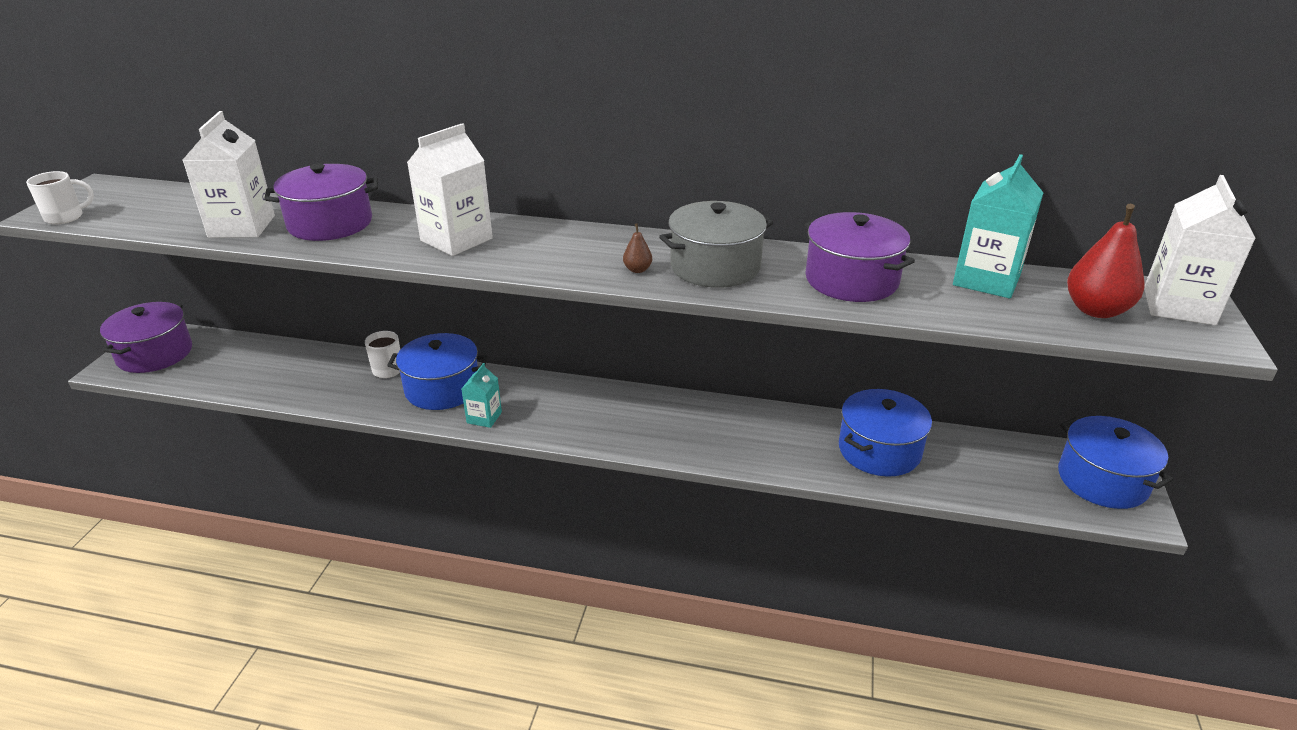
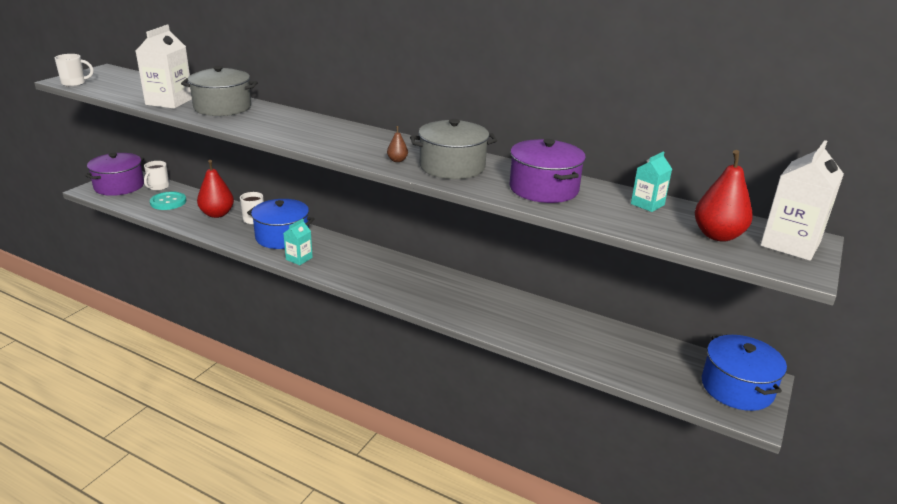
camera: 15 degrees right, 5 degrees down
(217, 344) = (158, 187): none -> white mug
(245, 366) = (168, 202): none -> turquoise button
(329, 371) = (217, 214): none -> red pear
(330, 223) = (222, 107): purple pot -> grey pot
(456, 239) = (293, 127): white carton -> none
(879, 450) = (567, 332): blue pot -> none
(986, 280) = (647, 204): turquoise carton -> turquoise carton, size x0.57

